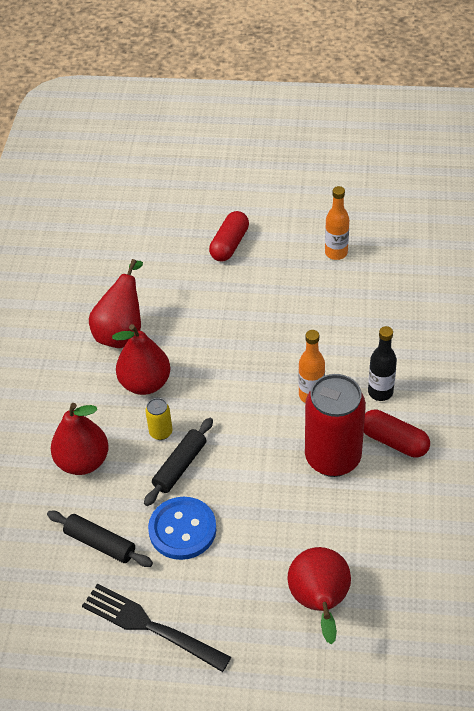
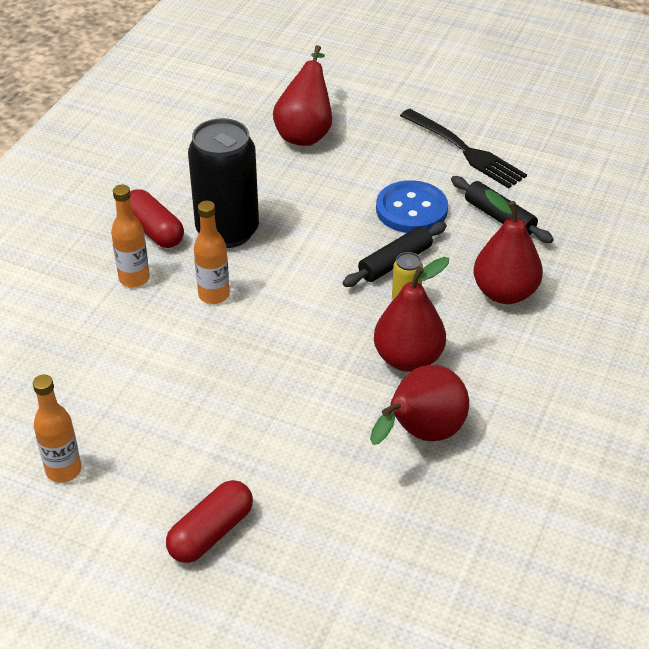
camera: 165 degrees left, 5 degrees down
(333, 458) = (227, 231): red can -> black can
(380, 392) = (134, 278): black bottle -> orange bottle

